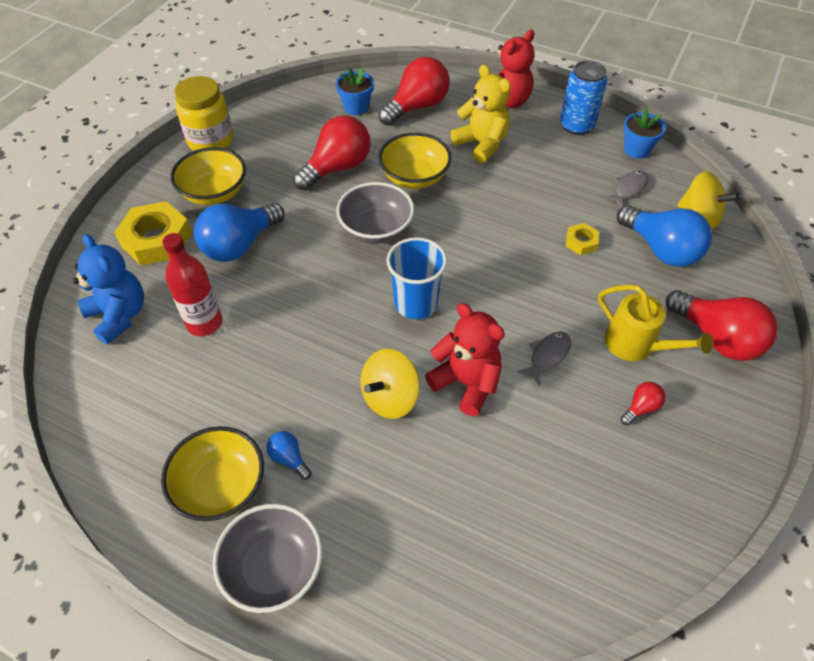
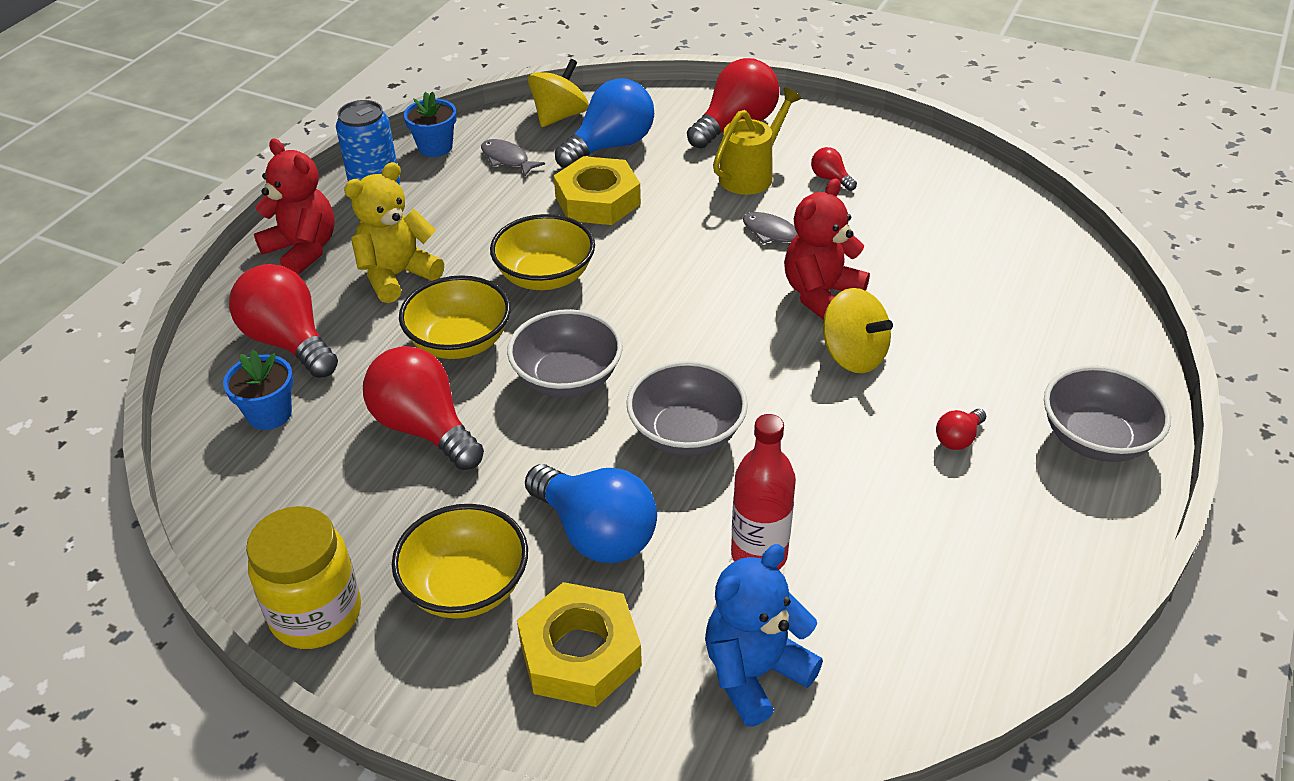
camera: 90 degrees left, 10 degrees down
(220, 487) = (1014, 499): yellow bowl -> yellow bowl (545, 276)
(289, 458) = (958, 438): blue light bulb -> red light bulb
(317, 290) = (686, 433): none -> grey bowl
(416, 303) = (704, 336): blue cup -> none
(581, 242) = (597, 200): yellow nut -> yellow nut, size x2.01

